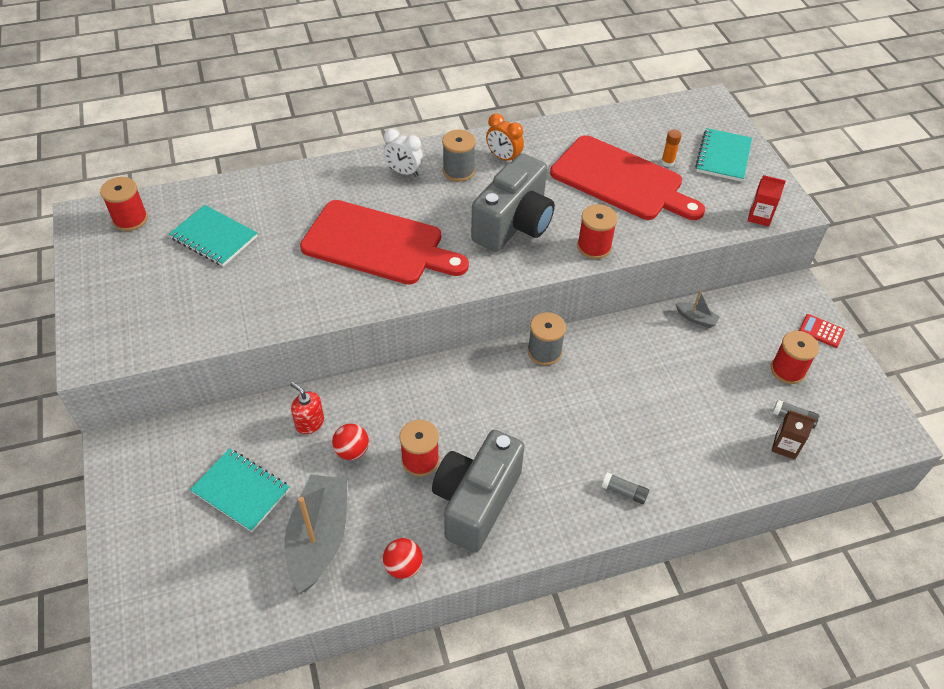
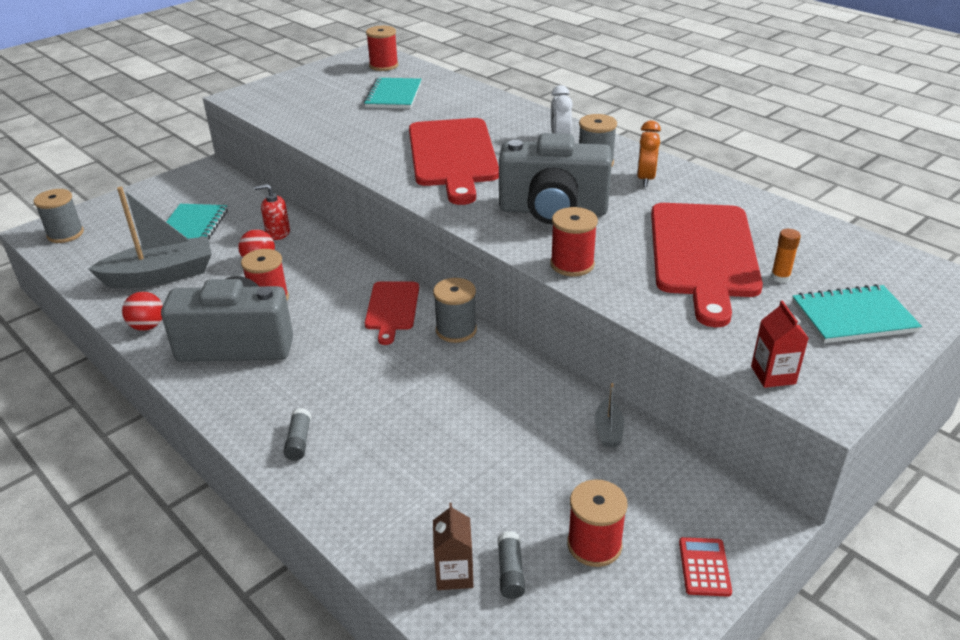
camera: 65 degrees right, 15 degrees down
(158, 617) = (65, 234): none -> grey spool
(309, 423) = (278, 233): red soap dispenser -> red soap dispenser turned 105 degrees counterclockwise
(491, 380) = (392, 308): none -> red cutting board

